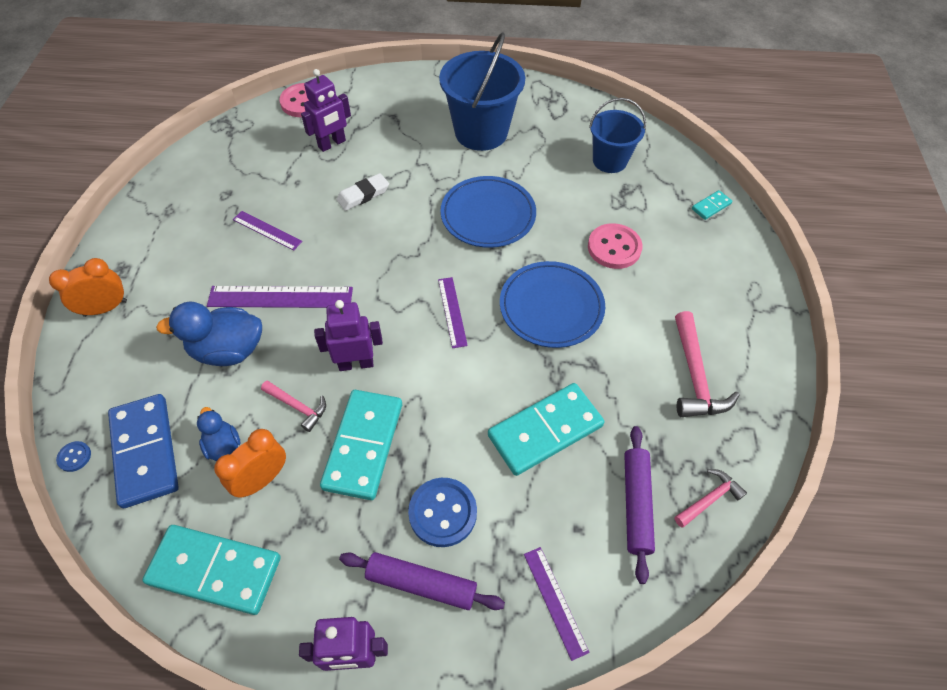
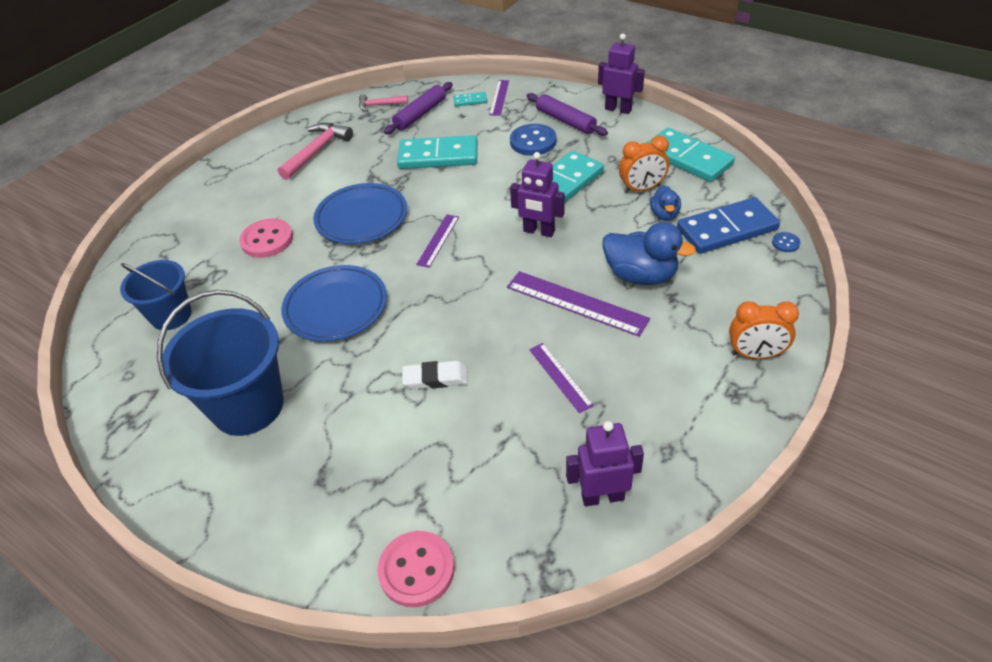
camera: 145 degrees left, 10 degrees down
(145, 451) = (727, 229): blue domino -> blue domino turned 60 degrees clockwise
(297, 407) = (598, 219): pink hammer -> none
(332, 144) = (424, 468): purple robot -> purple robot (602, 496)
(711, 206) = (153, 242): turquoise domino -> turquoise domino (470, 101)

